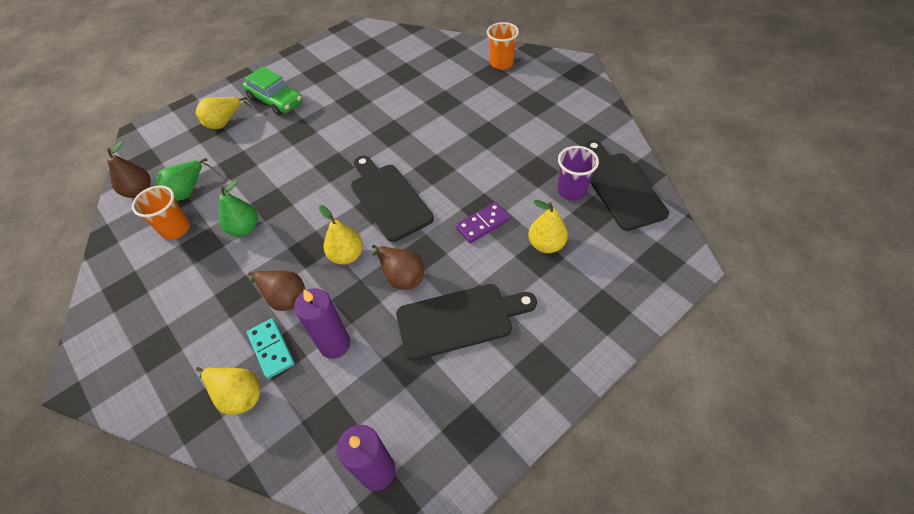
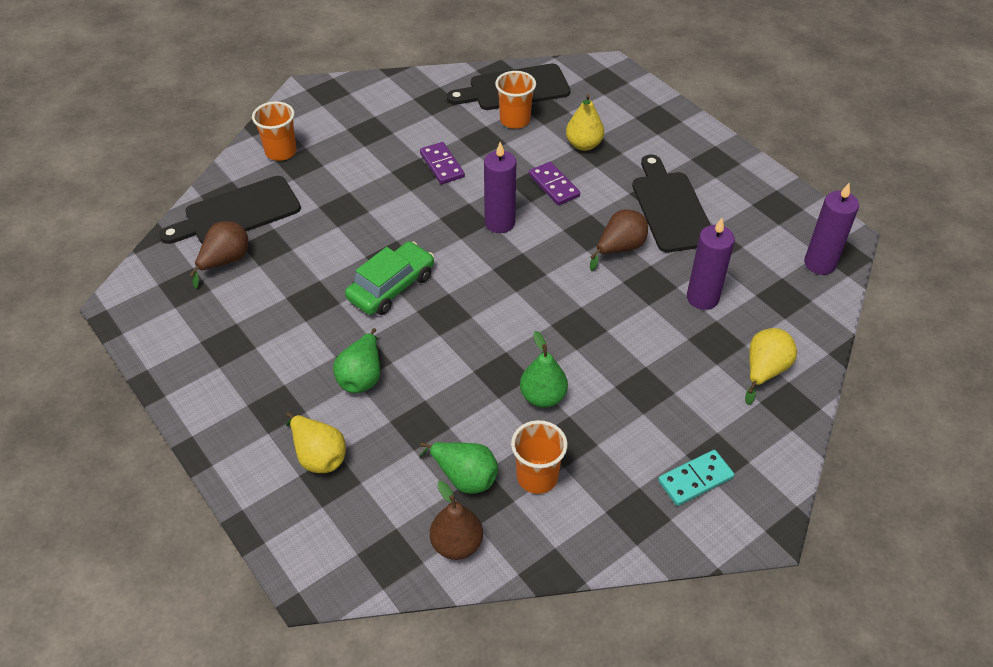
camera: 90 degrees left, 5 degrees down
(271, 349) = (711, 349): turquoise domino -> turquoise domino (695, 479)
(275, 100) = (283, 393): green car -> green car (391, 287)
(282, 132) = (362, 376): none -> green pear
(284, 297) = (647, 344): brown pear -> brown pear (225, 261)
(347, 255) = (590, 294): yellow pear -> none
(389, 198) = (508, 259): black cutting board -> black cutting board (237, 213)
(432, 190) = (499, 223): none -> purple candle
(500, 148) = (442, 165): none -> purple domino
(571, 190) = (515, 120): purple cup -> orange cup

